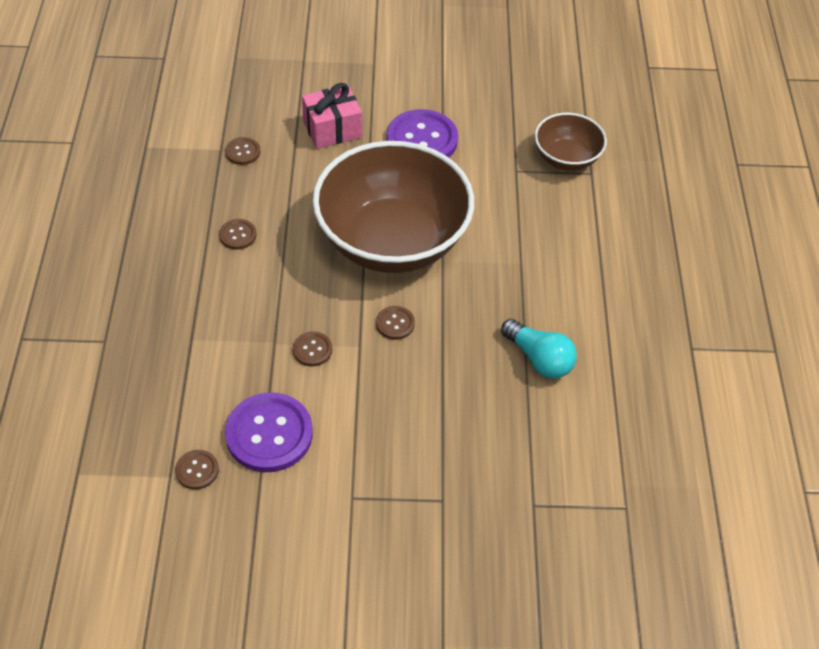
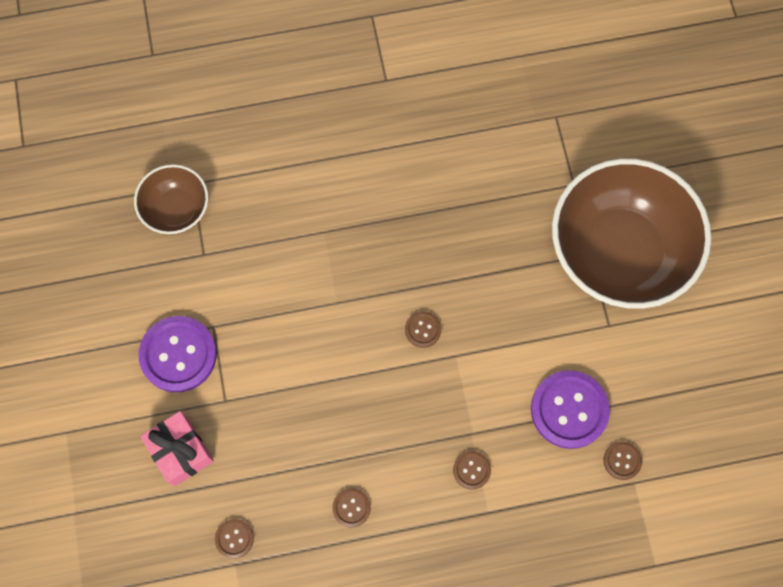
camera: 100 degrees left, 20 degrees up
(312, 350) = (471, 396): brown button -> brown button (471, 470)
(392, 241) = (323, 354): brown bowl -> brown bowl (618, 252)
(539, 359) = (430, 200): turquoise light bulb -> none

